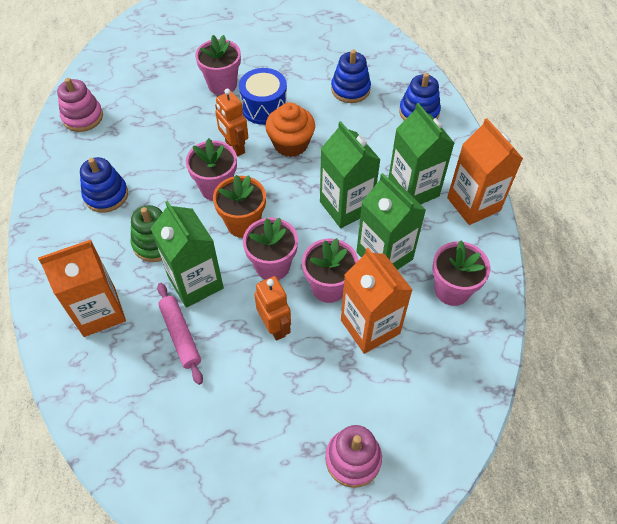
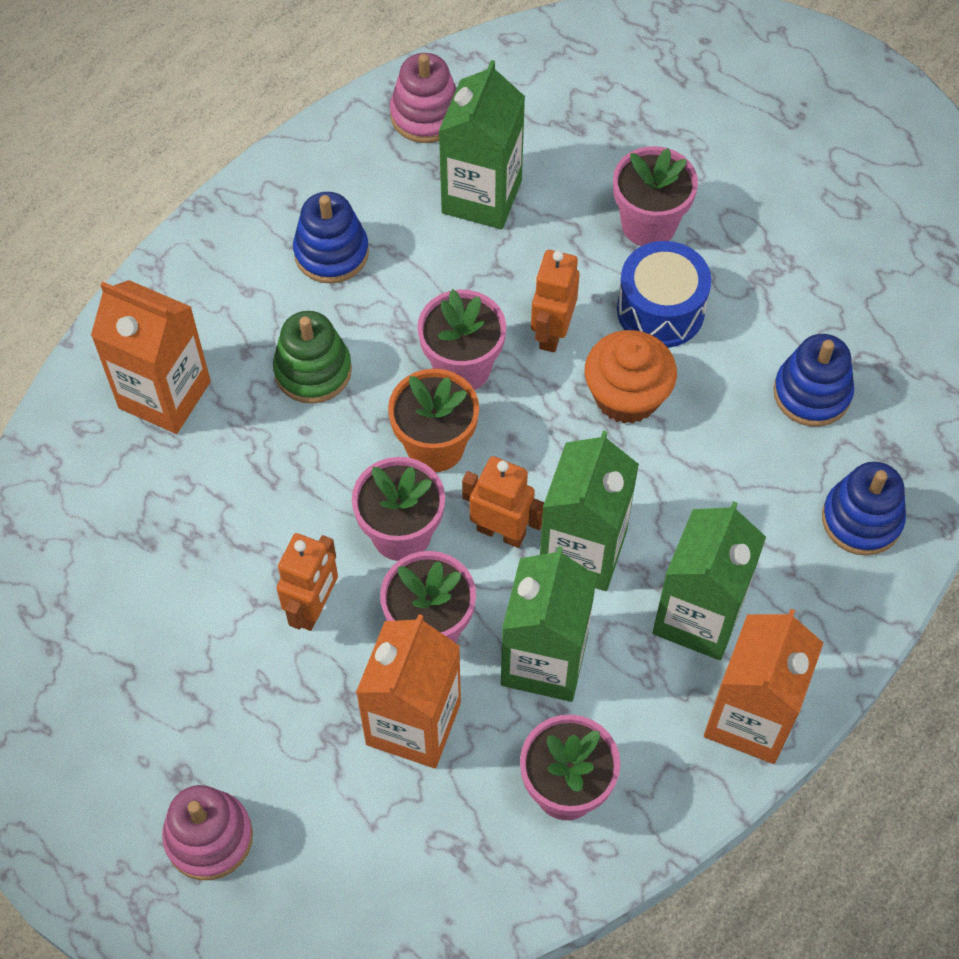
camera: 50 degrees right, 5 degrees up
(180, 335) = (210, 510): pink rolling pin -> none
(195, 282) = (296, 464): green carton -> green carton (481, 196)
(309, 229) = (501, 532): none -> orange robot

